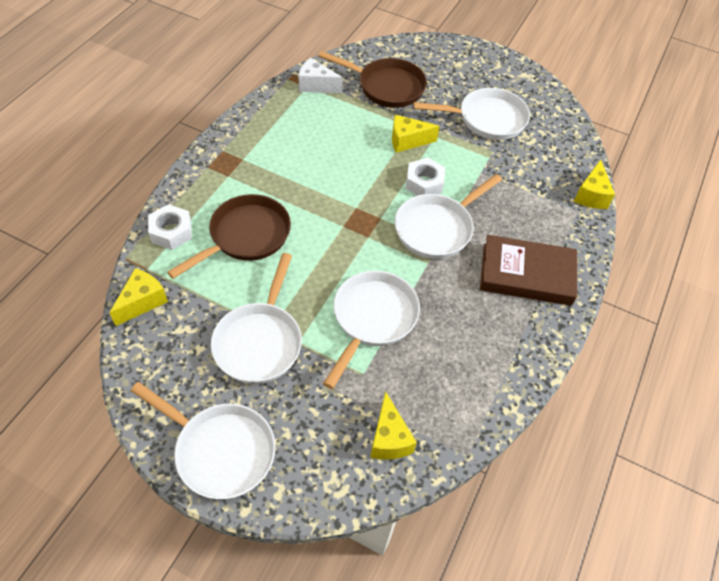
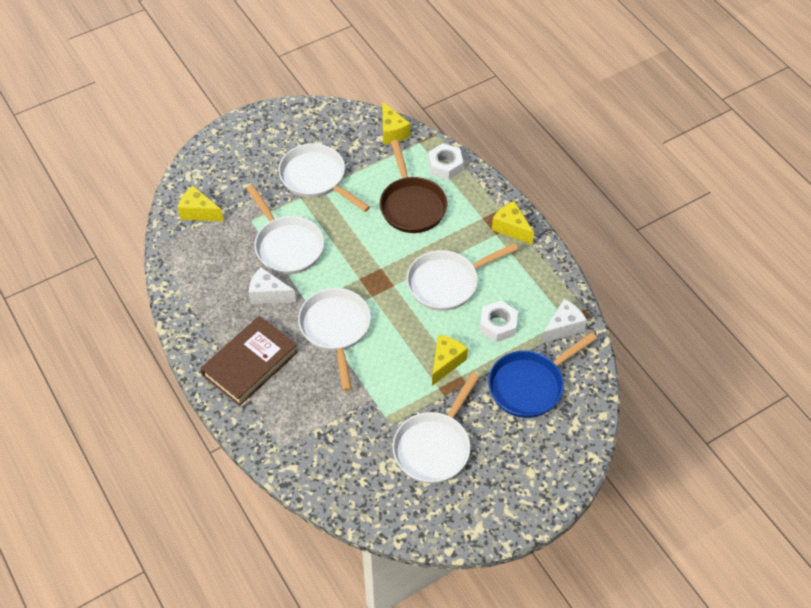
camera: 125 degrees right, 0 degrees up
(220, 450) = (257, 133): white pan -> white pan (447, 283)
(387, 87) = (529, 385): brown pan -> blue pan
(424, 183) = (388, 347): white nut -> white nut (498, 325)
(442, 302) = (268, 294): none -> white cheese
(591, 195) = (288, 471): yellow cheese -> yellow cheese (511, 228)

